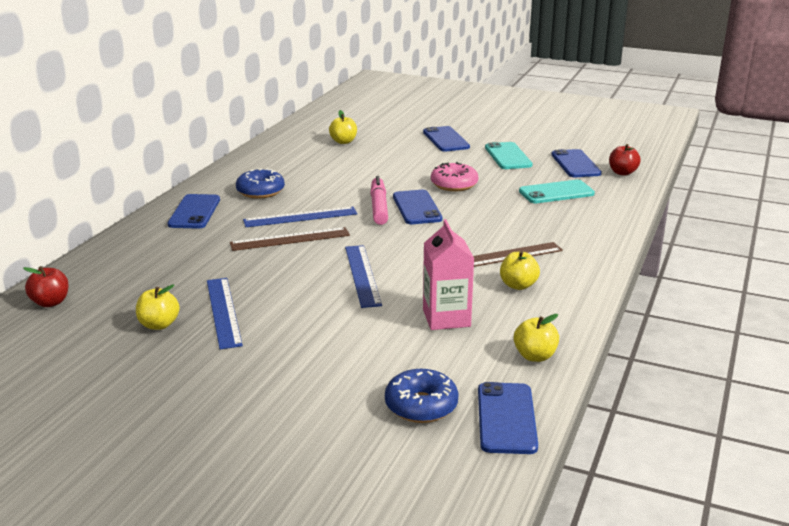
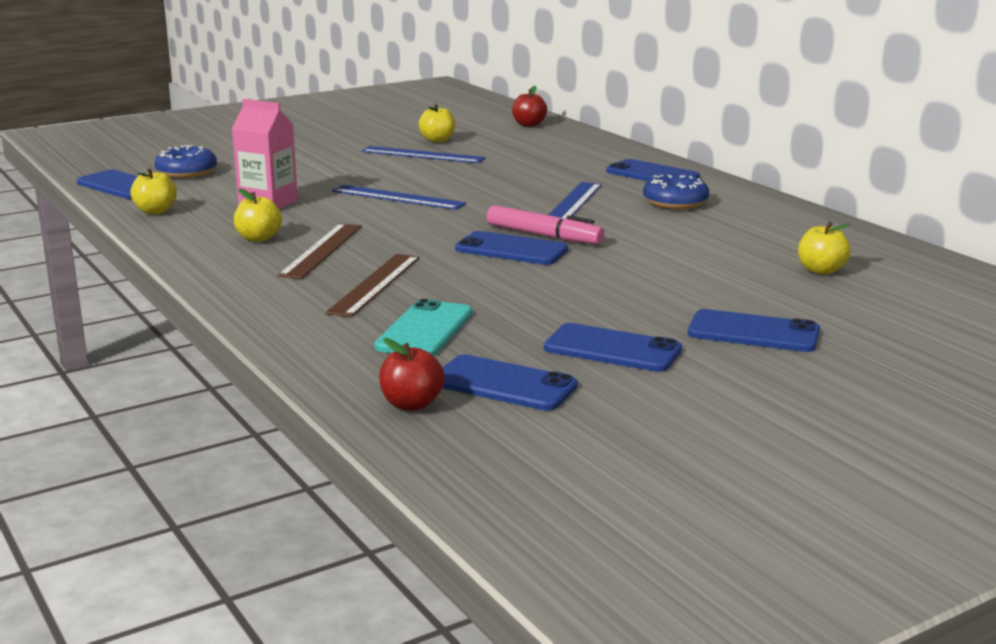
camera: 125 degrees right, 5 degrees down
(290, 239) = (523, 191): brown ruler -> brown ruler (375, 284)
(454, 184) = (552, 285): pink donut -> none
(508, 156) = (612, 349): turquoise phone -> blue phone

